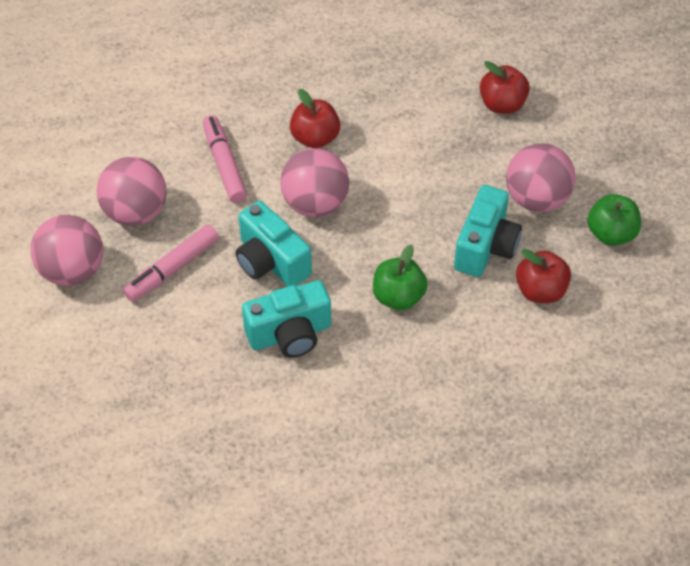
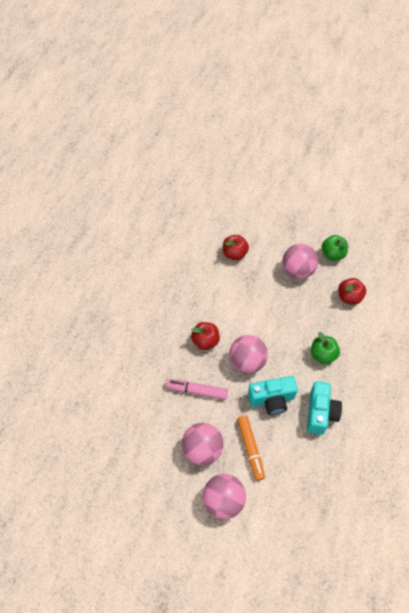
camera: 60 degrees left, 5 degrees up
(172, 269) = (250, 449): pink marker -> orange marker
(486, 247) = (313, 305): turquoise camera -> none

